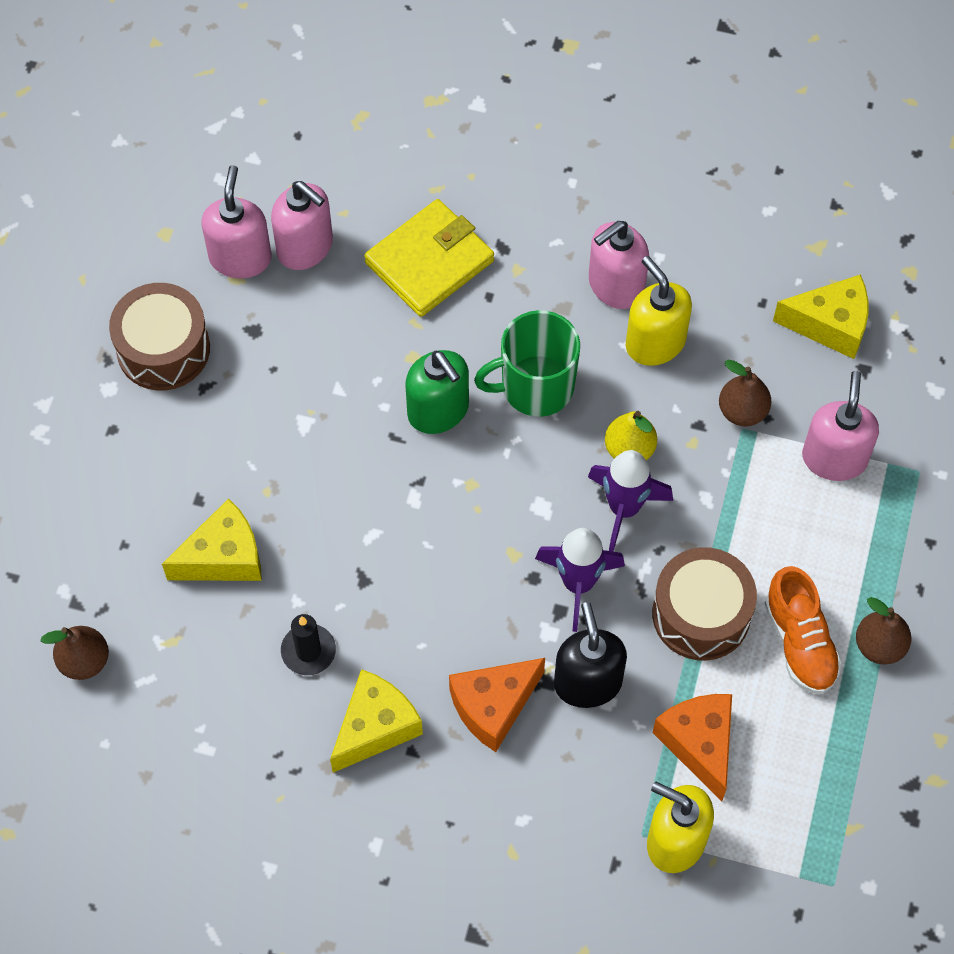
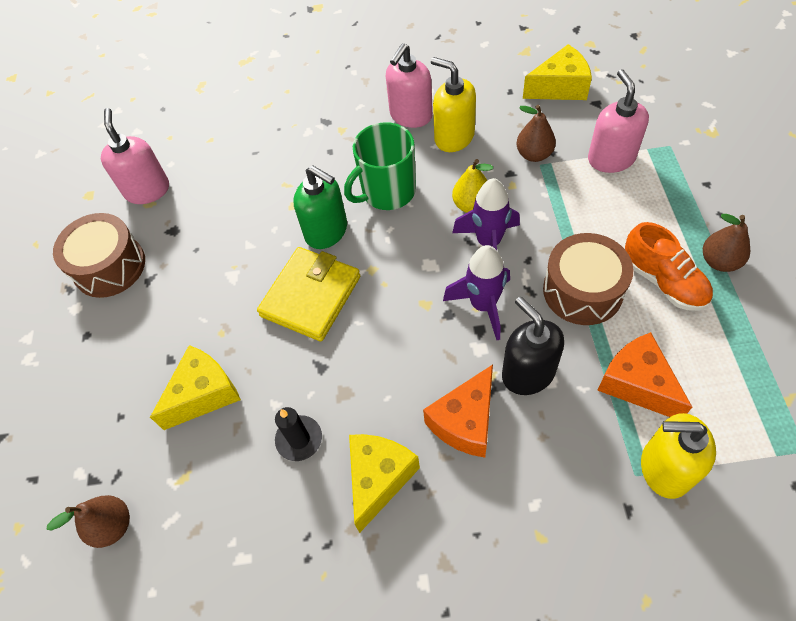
camera: 15 degrees left, 5 degrees down
(305, 247) = (191, 168): pink soap dispenser -> none
(429, 261) = (280, 146): yellow wallet -> yellow wallet (310, 296)

